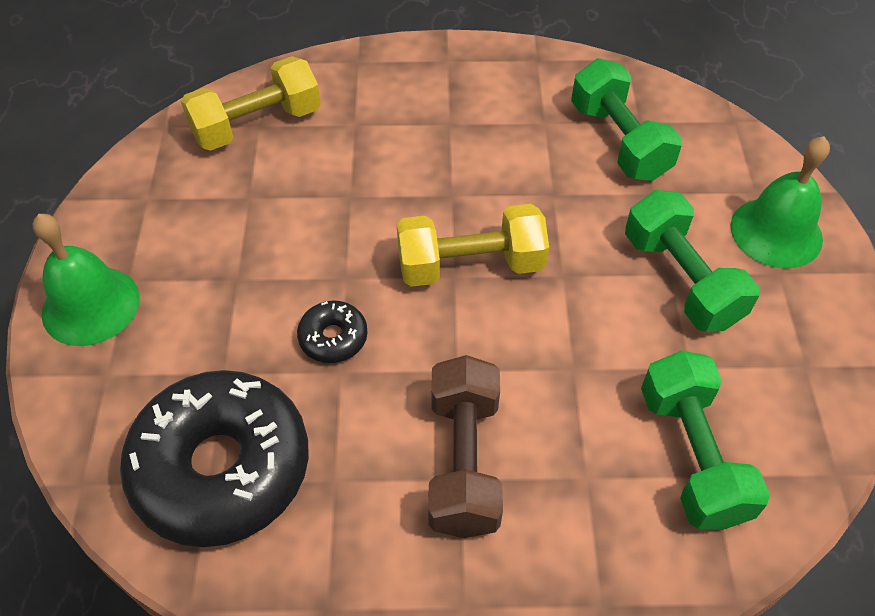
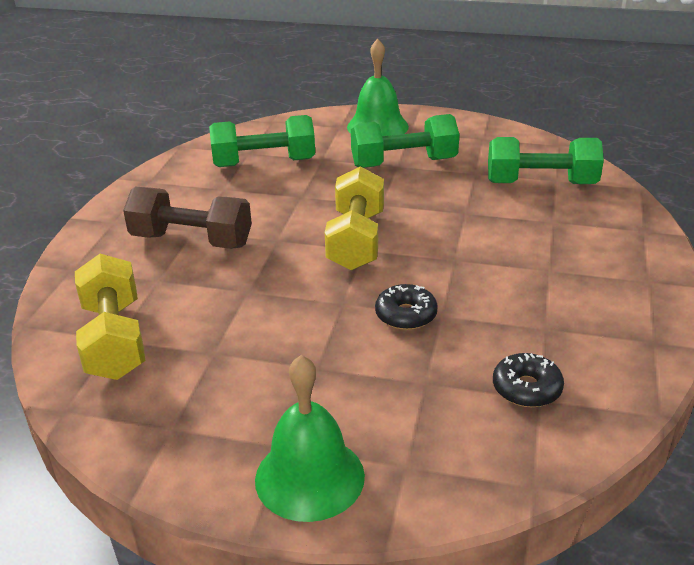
camera: 75 degrees left, 20 degrees down
(222, 467) = (526, 388): black donut -> black donut, size x0.43
(464, 461) = (535, 266): brown dumbbell -> brown dumbbell (191, 240)

